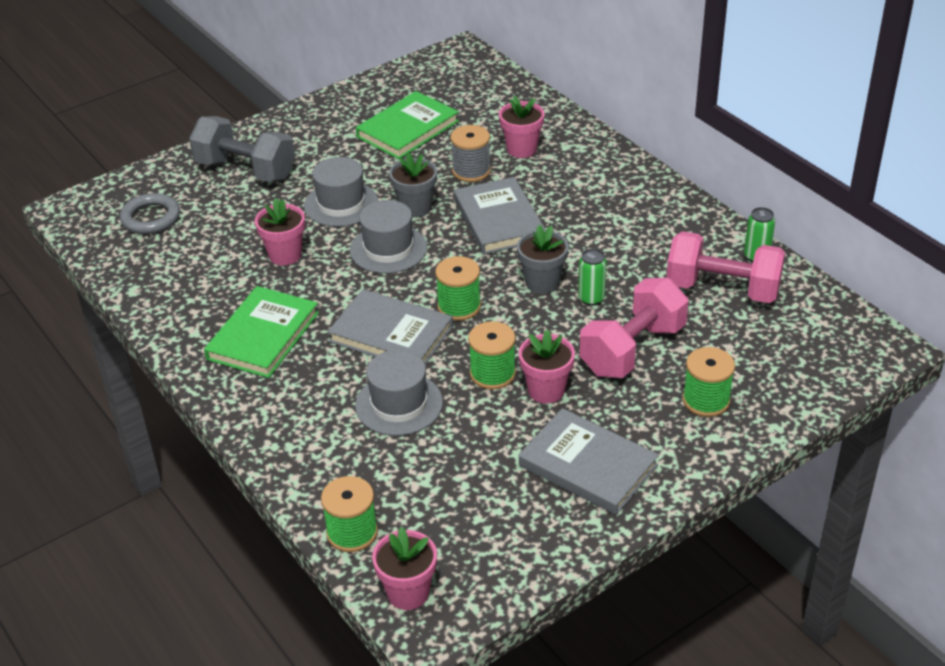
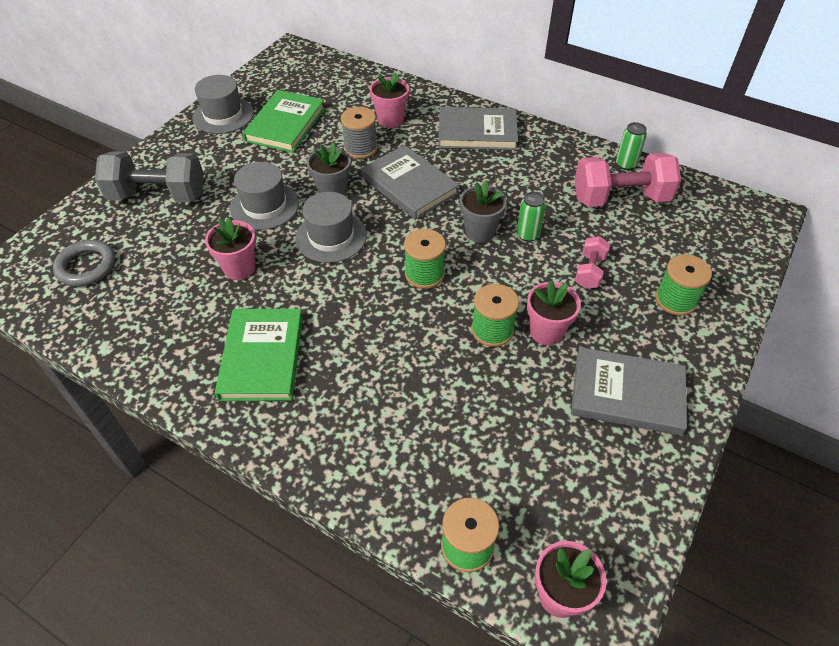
camera: 25 degrees left, 10 degrees up
(391, 334) = (381, 318): grey book -> grey book (477, 132)
(399, 404) = (429, 388): grey hat -> grey hat (223, 115)
(632, 350) = (589, 271): pink dumbbell -> pink dumbbell, size x0.52

